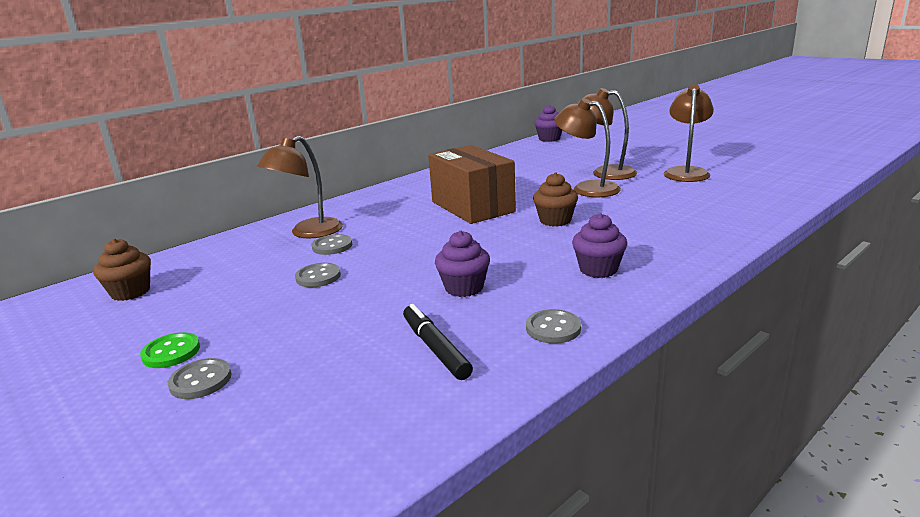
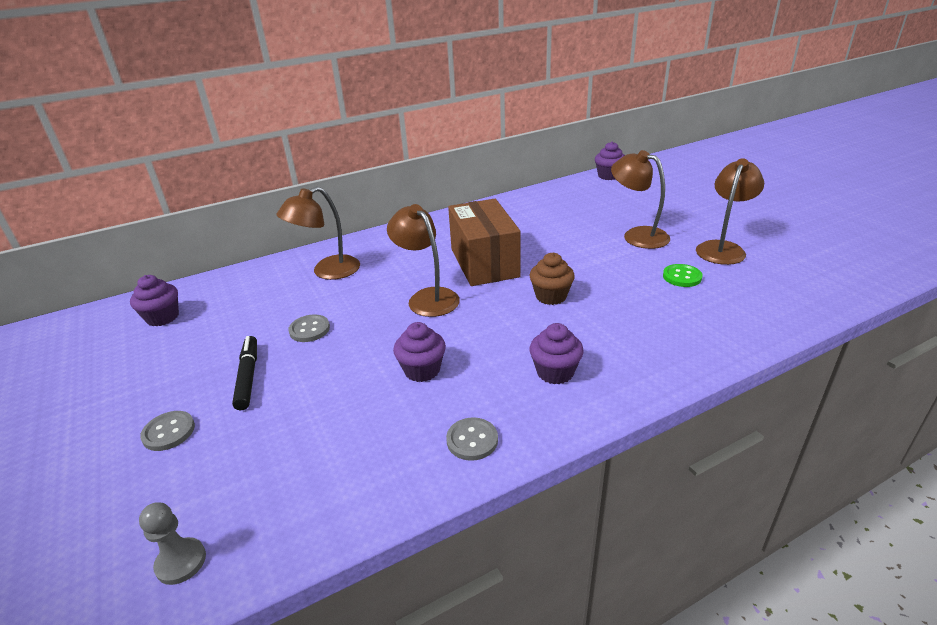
camera: 15 degrees right, 10 degrees up
(130, 292) = (162, 317): brown cupcake -> purple cupcake
(171, 352) = (162, 394): green button -> green button (682, 277)
(290, 483) = (181, 562): none -> grey pawn
(332, 246) = (338, 293): grey button -> none
(435, 348) = (360, 440): black marker -> black marker (248, 377)
(587, 188) = (606, 255): brown lamp -> brown lamp (427, 297)

